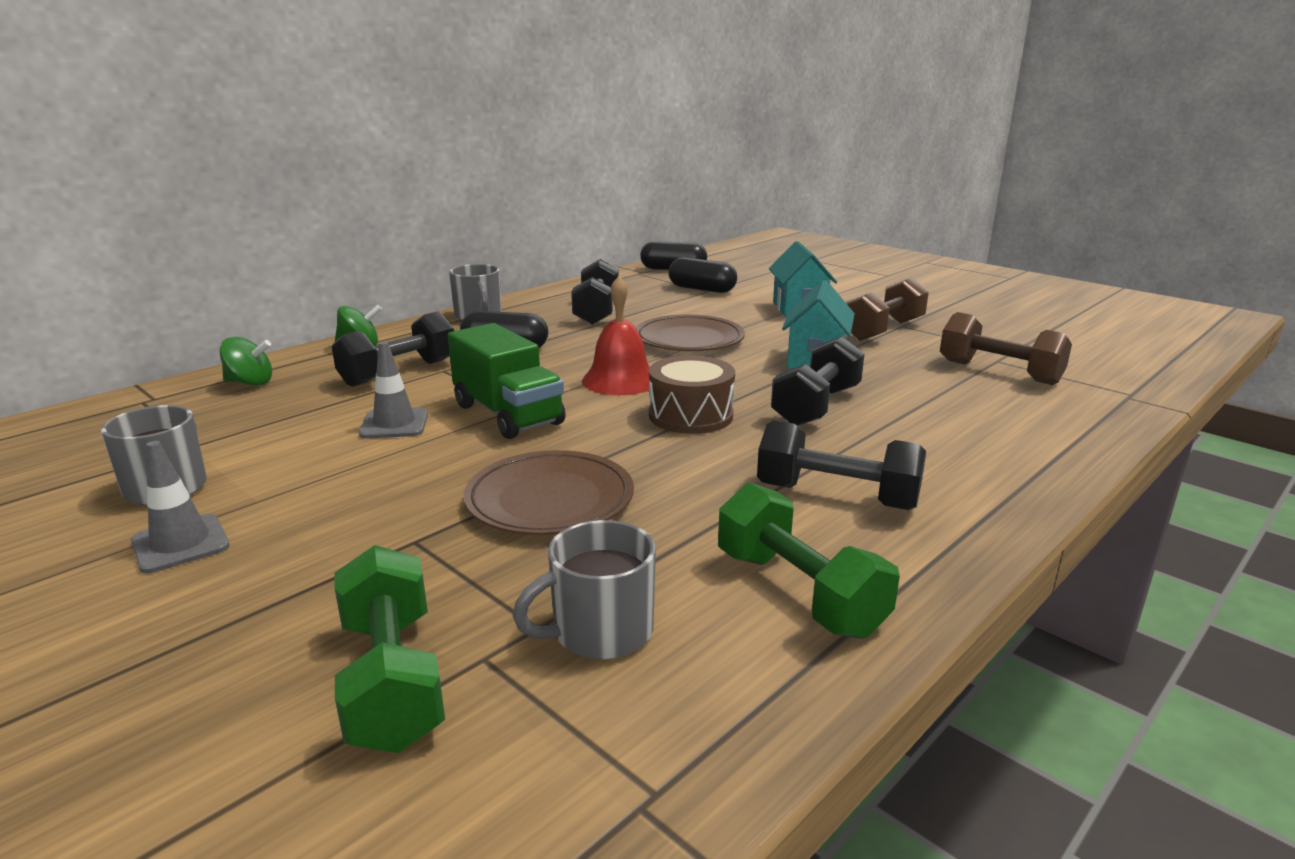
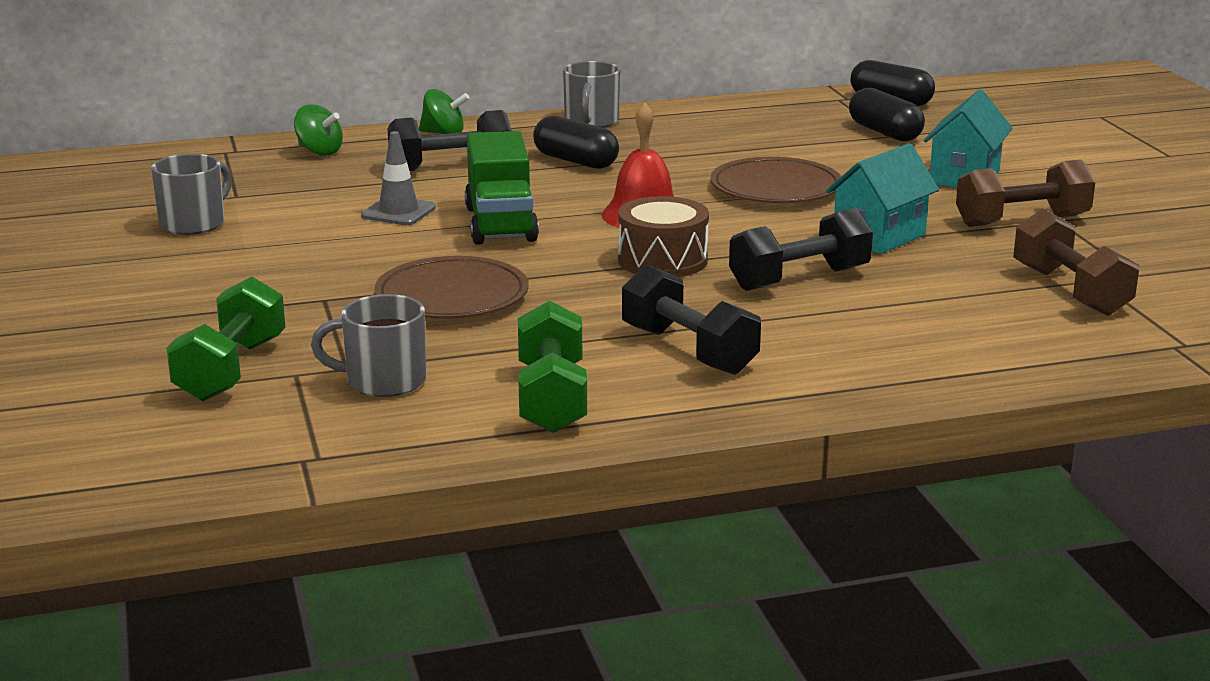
camera: 30 degrees right, 0 degrees up
(180, 544) = (174, 263): grey traffic cone -> none
(596, 311) = (721, 139): black dumbbell -> none

